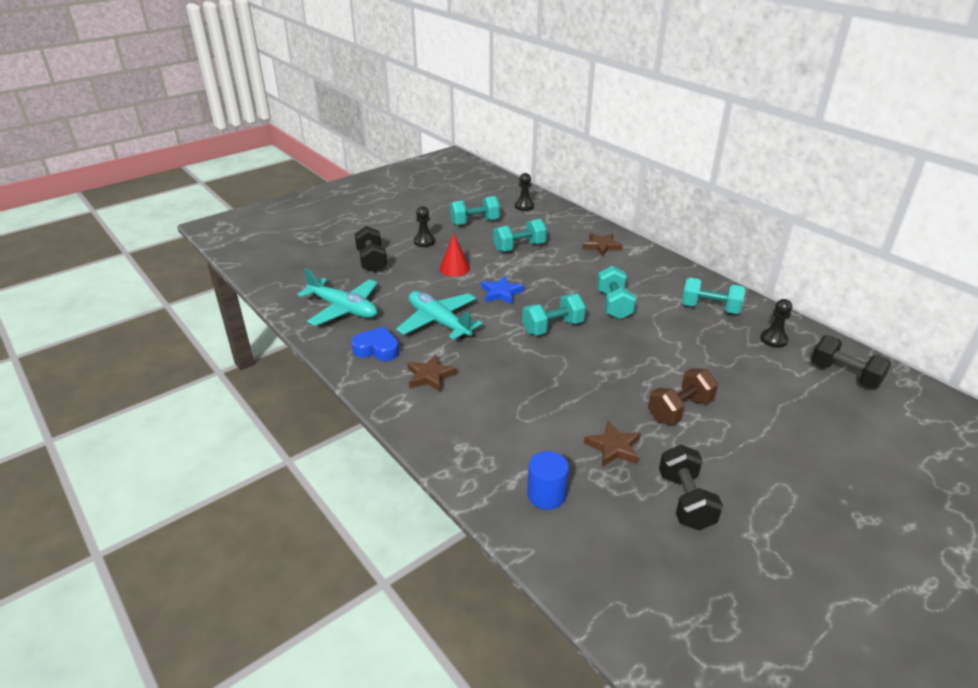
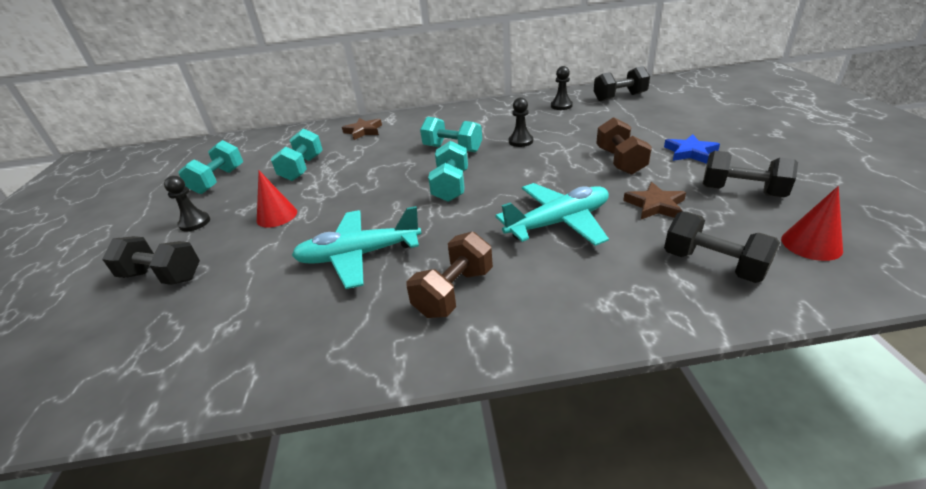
camera: 55 degrees left, 0 degrees up
(343, 309) = (224, 335): turquoise plane -> turquoise plane (558, 222)
(377, 349) = (353, 326): blue heart -> none
(430, 376) = (454, 292): brown star -> brown dumbbell
(501, 293) = (361, 199): blue star -> blue star (690, 152)
(524, 206) = (243, 148): black pawn -> black pawn (520, 141)
(546, 495) = (713, 264): blue cylinder -> black dumbbell
(621, 553) = (811, 244): none -> red cone
(709, 308) = (501, 115): turquoise dumbbell -> none

